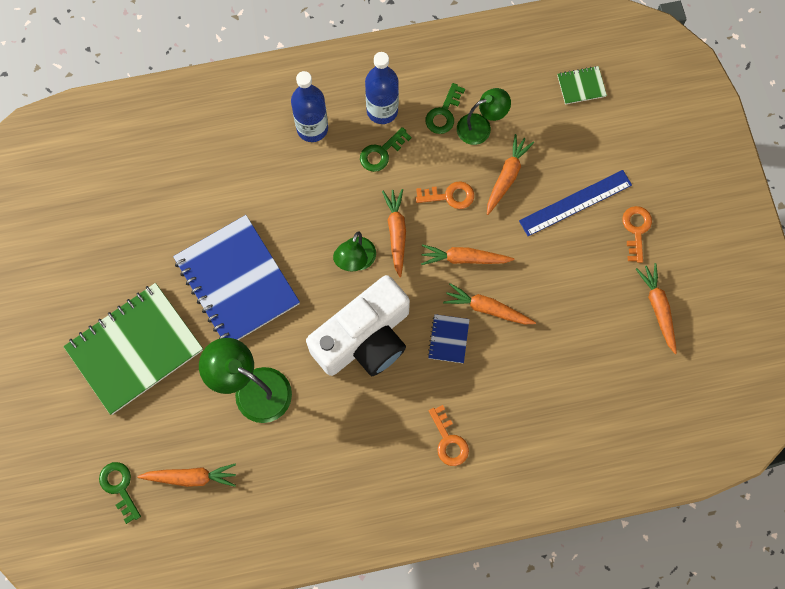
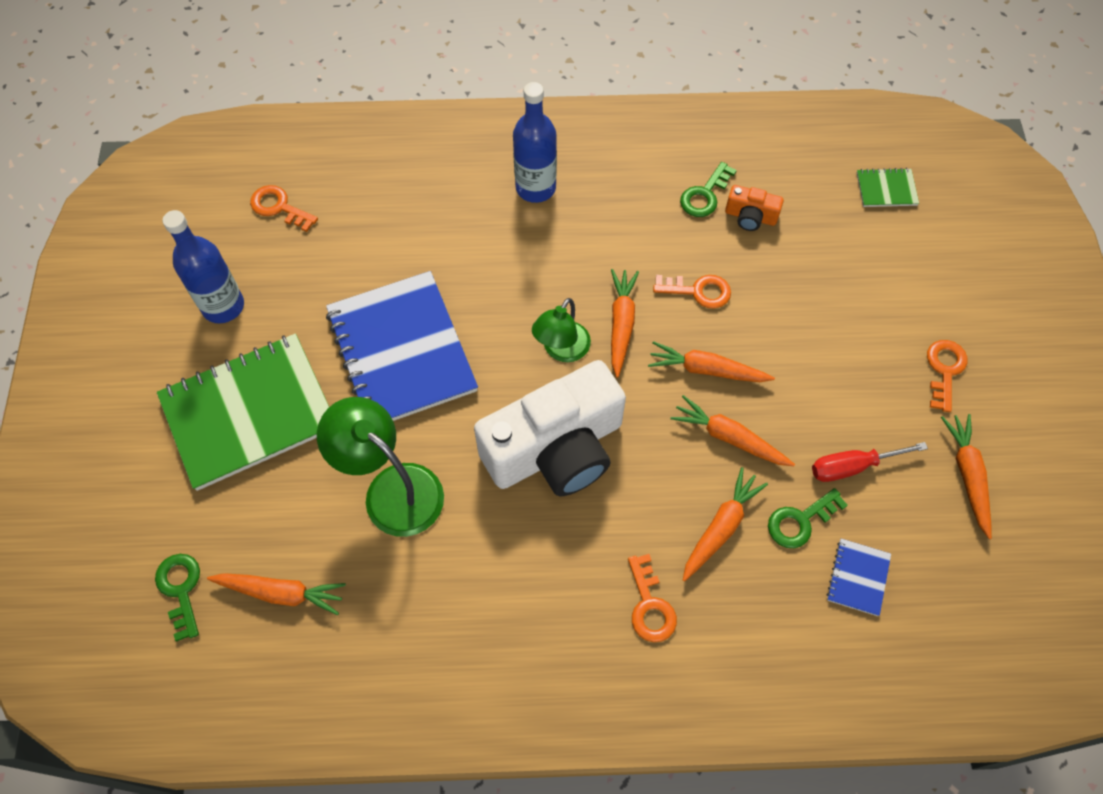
camera: 10 degrees right, 10 degrees down
(116, 178) = (279, 207): none -> orange key
(381, 153) = (618, 228): green key -> green key (800, 521)
(382, 110) = (627, 180): blue bottle -> blue bottle (223, 306)
(448, 339) = (670, 468): blue notebook -> blue notebook (858, 577)
(481, 126) = (750, 216): green lamp -> orange camera
(507, 176) = (777, 279): orange carrot -> orange carrot (721, 527)
(575, 203) = (865, 324): blue ruler -> none
(577, 315) = (853, 466): none -> red screwdriver

